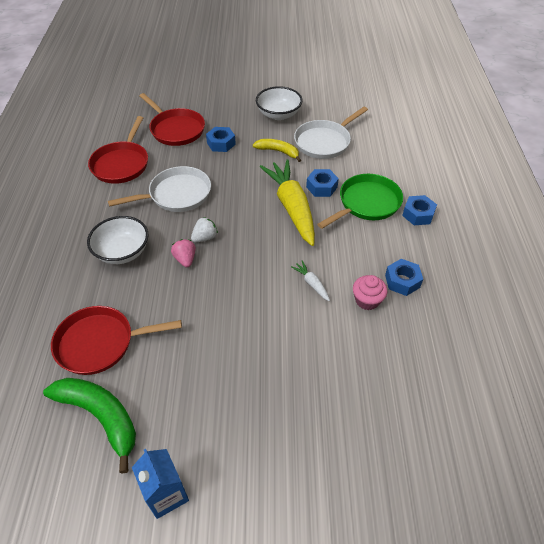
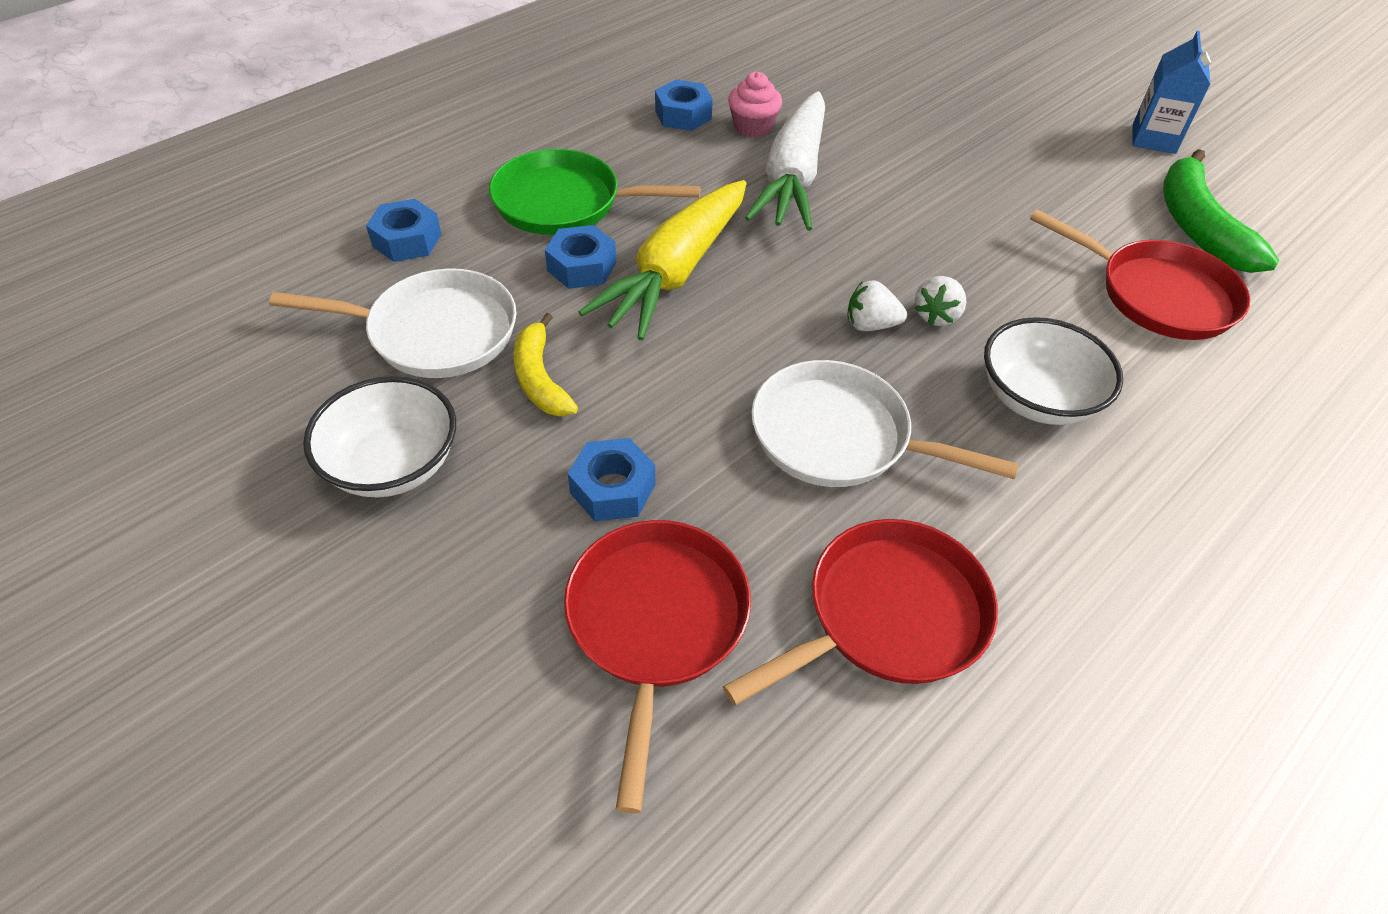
camera: 135 degrees left, 0 degrees up
(185, 259) = (936, 315): pink strawberry -> white strawberry
(311, 283) = (792, 178): white carrot -> white carrot, size x2.43
(418, 214) = (530, 148): blue nut -> blue nut (407, 240)

